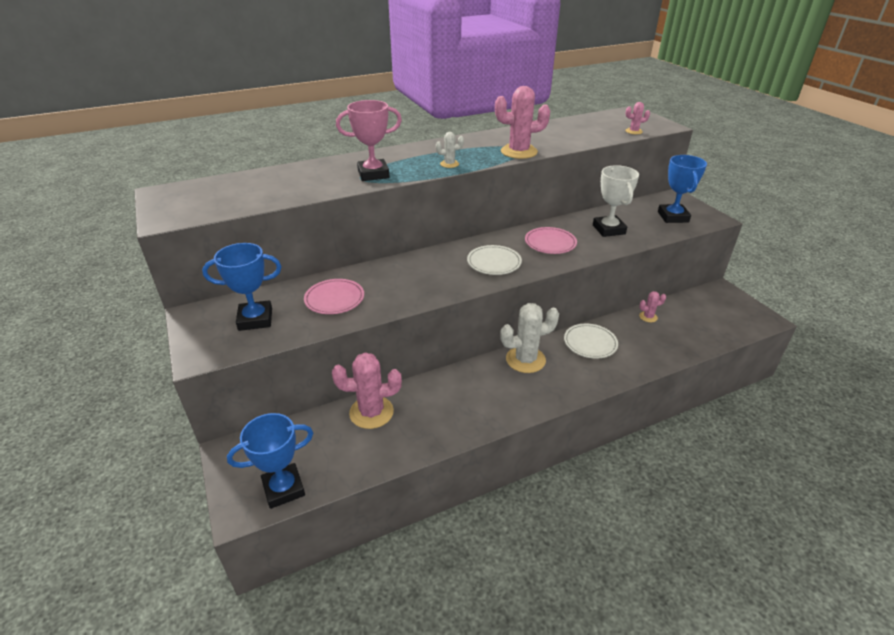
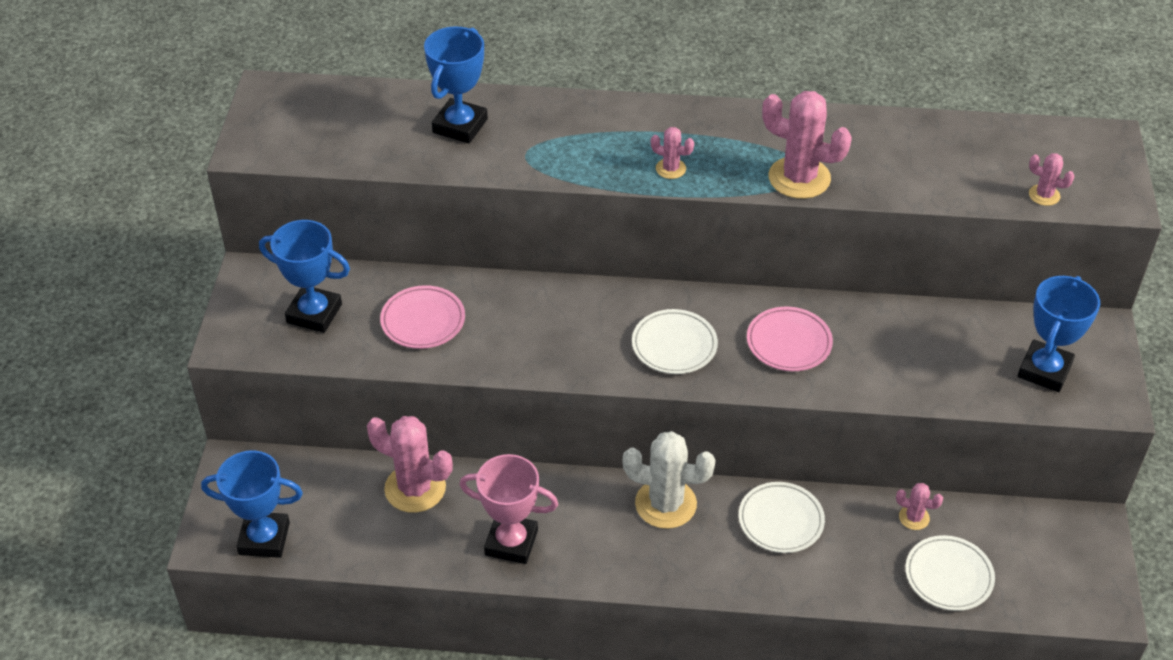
camera: 30 degrees right, 10 degrees up
(308, 177) = (460, 126): none -> blue trophy
(373, 174) = (549, 152): pink trophy -> pink trophy (511, 542)
(449, 164) = (670, 169): white cactus -> pink cactus
(608, 229) = (907, 353): white trophy -> none
(690, 334) = (948, 576): none -> white plate

